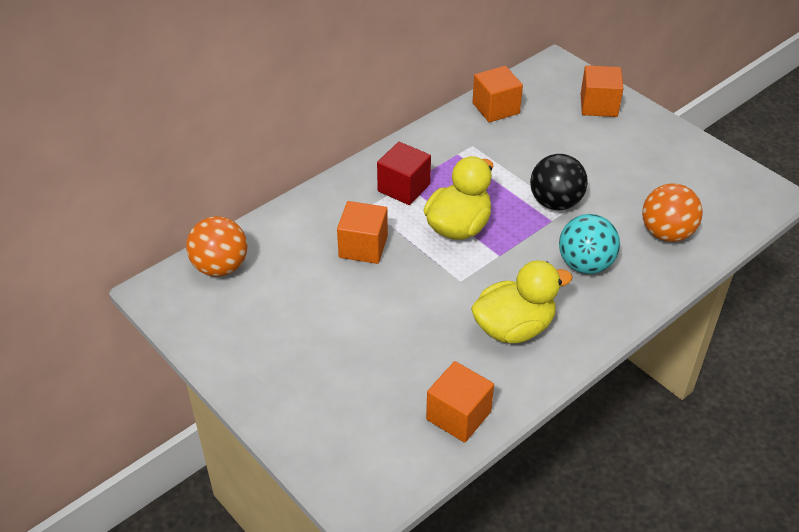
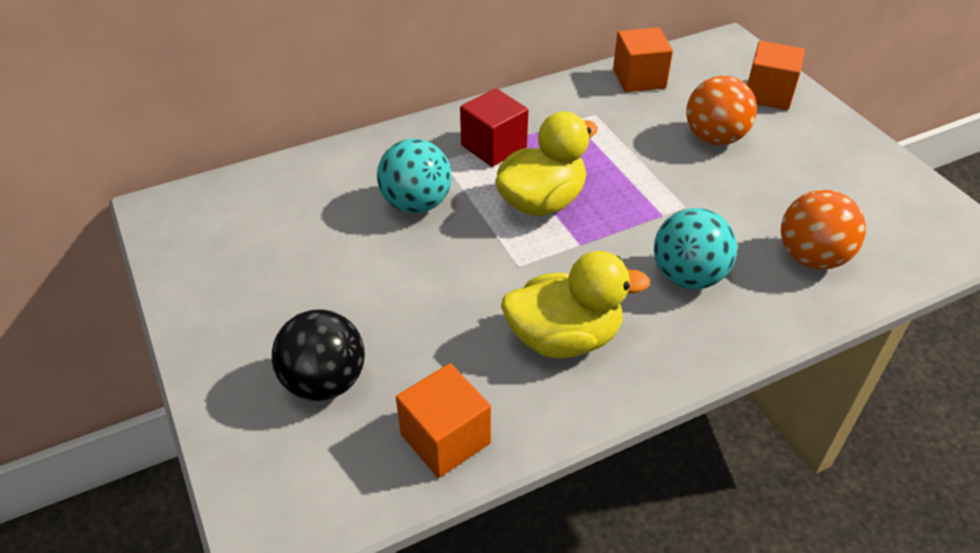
camera: 15 degrees right, 0 degrees up
(220, 267) = (242, 196): orange ball -> orange ball (714, 138)
(363, 247) = (416, 204): orange cube -> turquoise ball
(555, 202) = (675, 195): black ball -> black ball (324, 382)

